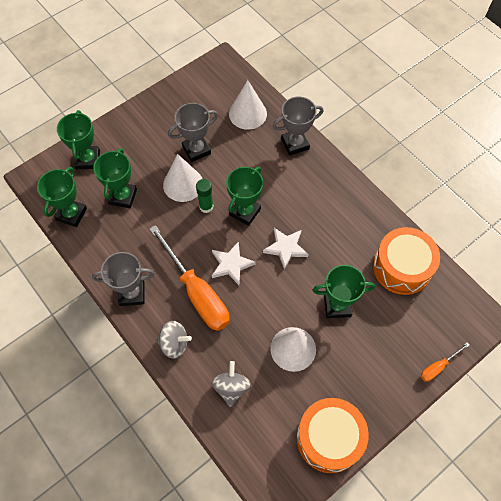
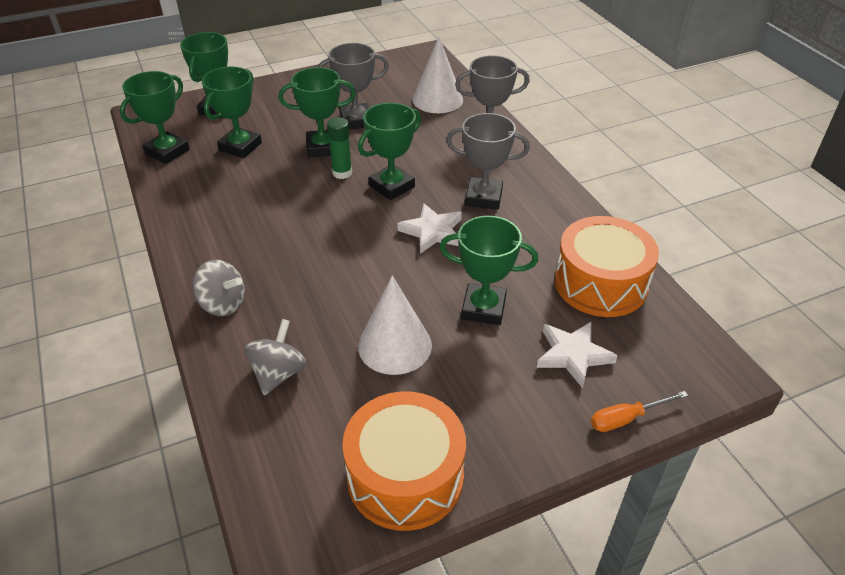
camera: 15 degrees right, 20 degrees down
(132, 293) = (196, 239): grey trophy -> grey trophy (483, 197)
(183, 184) = (323, 147): white cone -> green trophy
(197, 292) = (284, 255): orange screwdriver -> none
(231, 264) = (347, 235): white star -> white star (573, 355)

